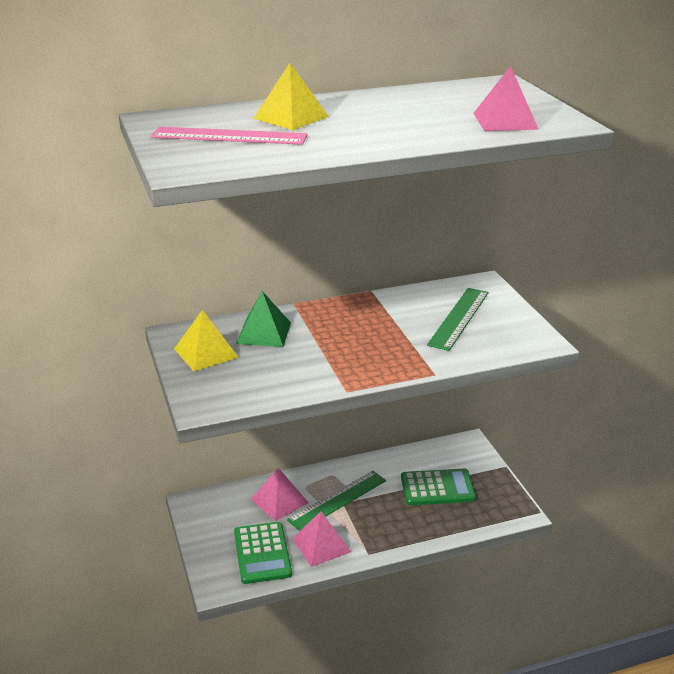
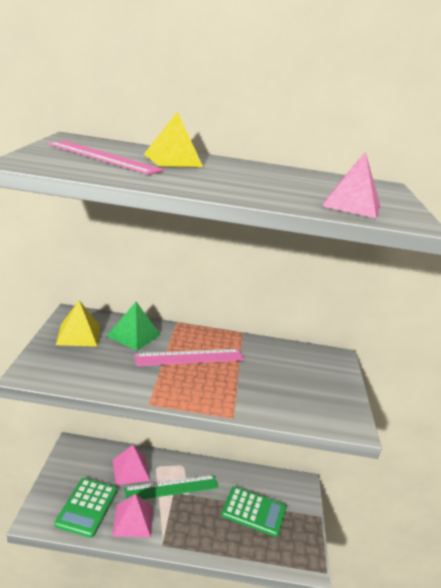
camera: 20 degrees right, 5 degrees down
(343, 334) = (190, 357): none -> pink ruler
(458, 318) = (293, 377): green ruler -> none

